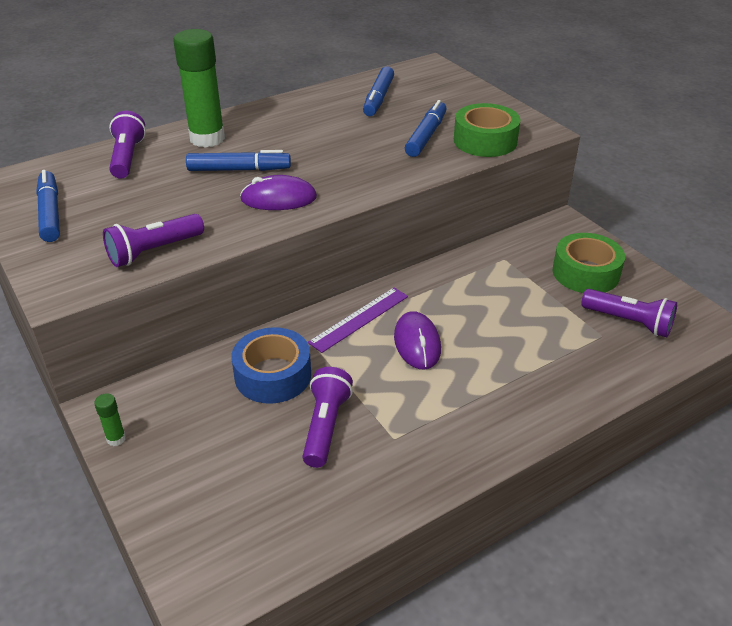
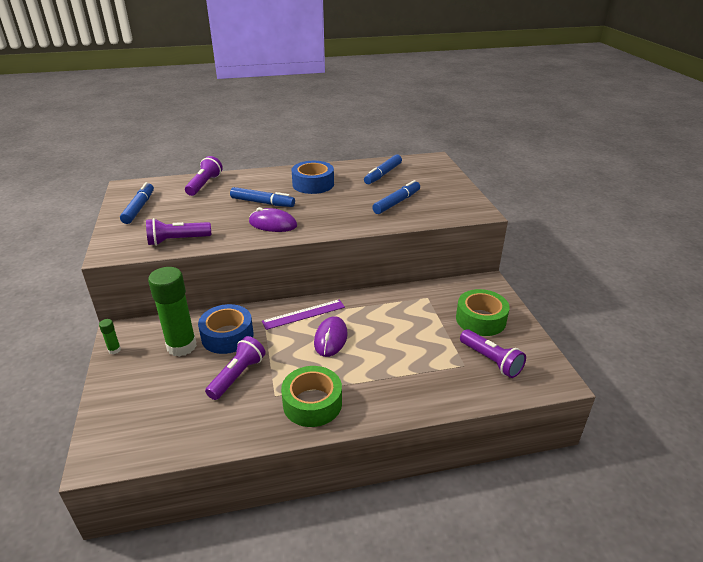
camera: 20 degrees right, 5 degrees down
(207, 138) = (258, 181): green glue stick -> green glue stick (181, 346)
(292, 129) = (313, 184): none -> blue tape
(485, 141) = (435, 212): green tape -> green tape (312, 403)

